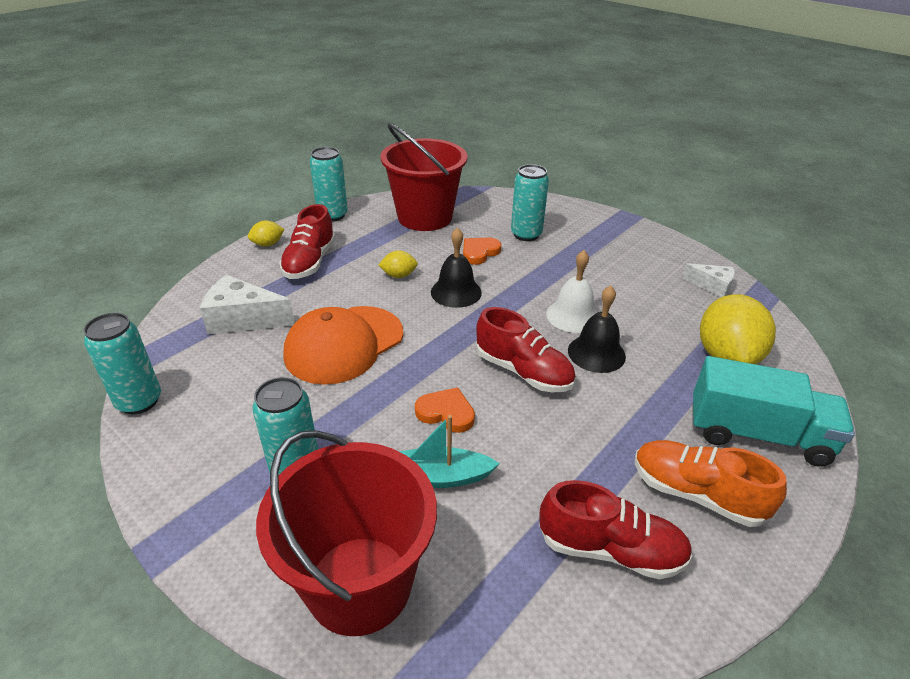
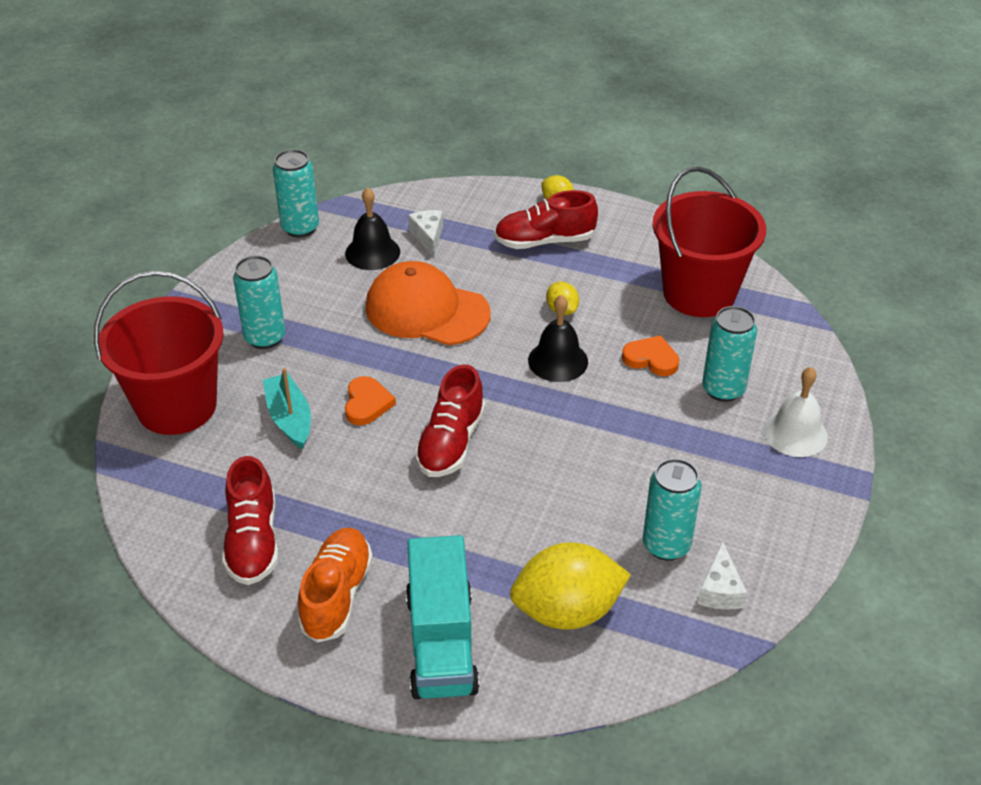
camera: 70 degrees right, 5 degrees up
(243, 319) = (428, 236): white cheese -> white cheese, size x0.61
(332, 215) = (647, 223): turquoise can -> turquoise can (666, 545)
(572, 316) = (570, 463): white bell -> white bell (795, 433)
(596, 353) = (511, 494): black bell -> black bell (372, 252)

